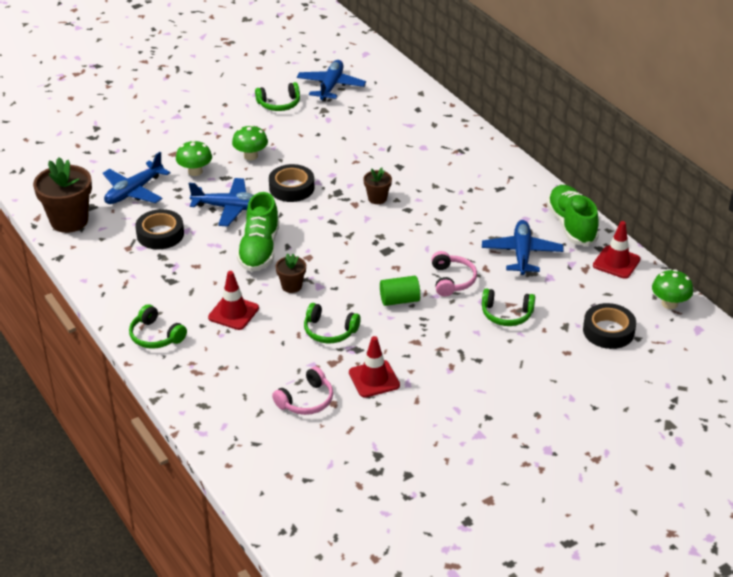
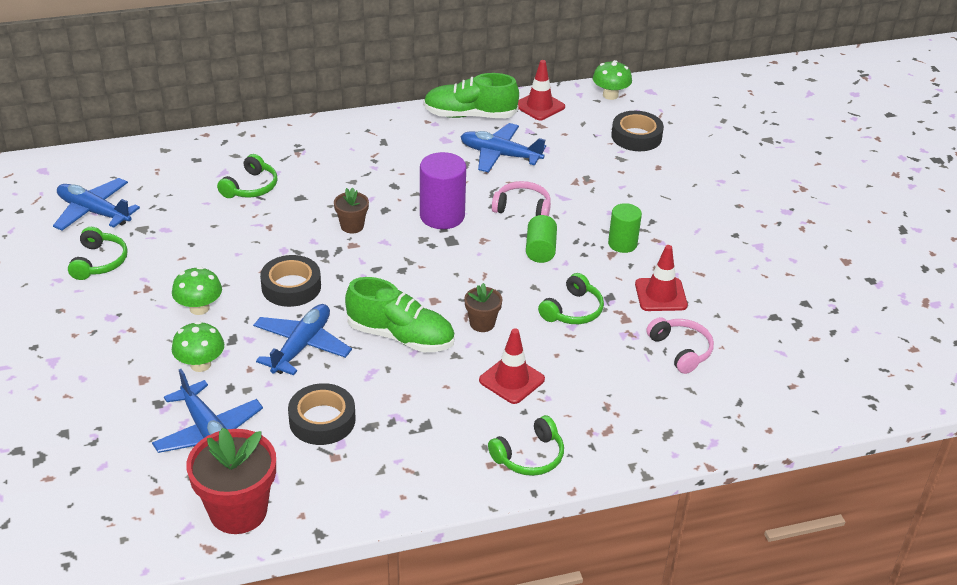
camera: 75 degrees left, 0 degrees up
(69, 221) = (238, 511): brown flower pot -> red flower pot
(416, 239) = (442, 216): none -> purple cylinder
(433, 346) = (622, 244): none -> green cylinder
(506, 314) = (590, 187): green headphones -> green headphones (251, 187)

